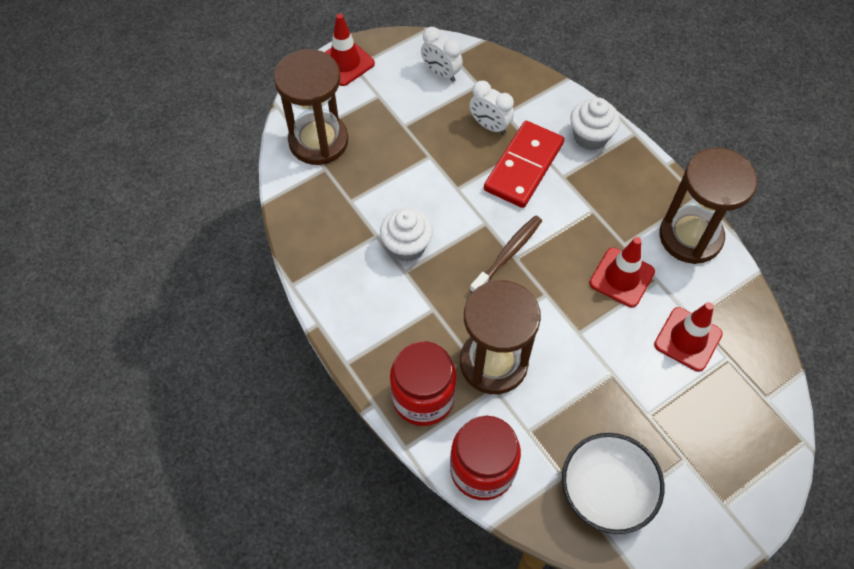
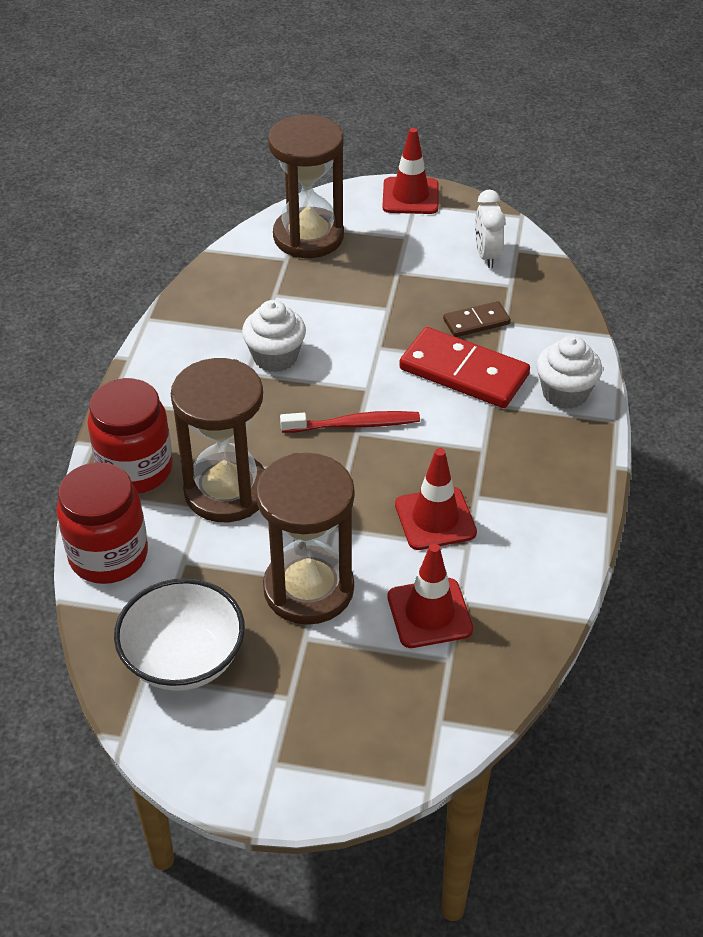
camera: 45 degrees right, 15 degrees down
(489, 126) = (476, 322): white clock -> brown domino
(508, 254) = (354, 425): brown toothbrush -> red toothbrush
(523, 166) = (464, 372): red domino -> red domino turned 45 degrees clockwise
(690, 236) = (553, 539): brown hourglass -> brown hourglass (308, 589)

